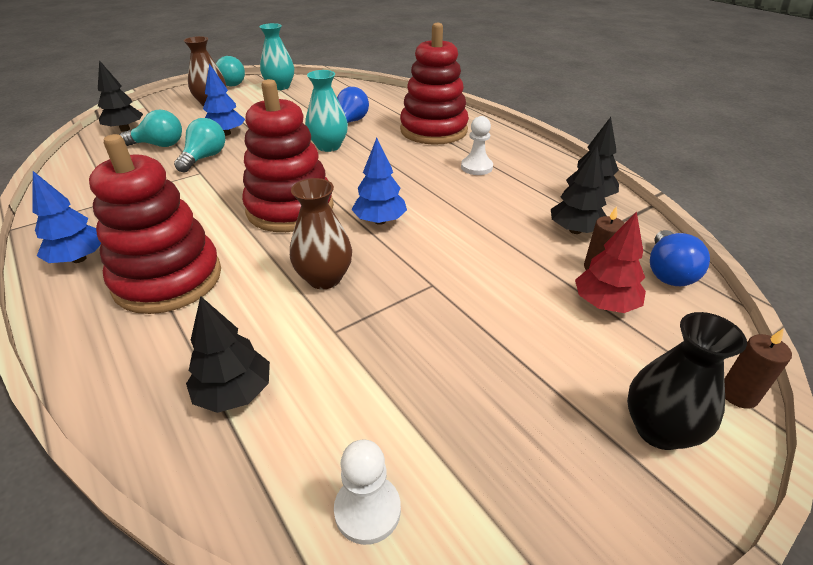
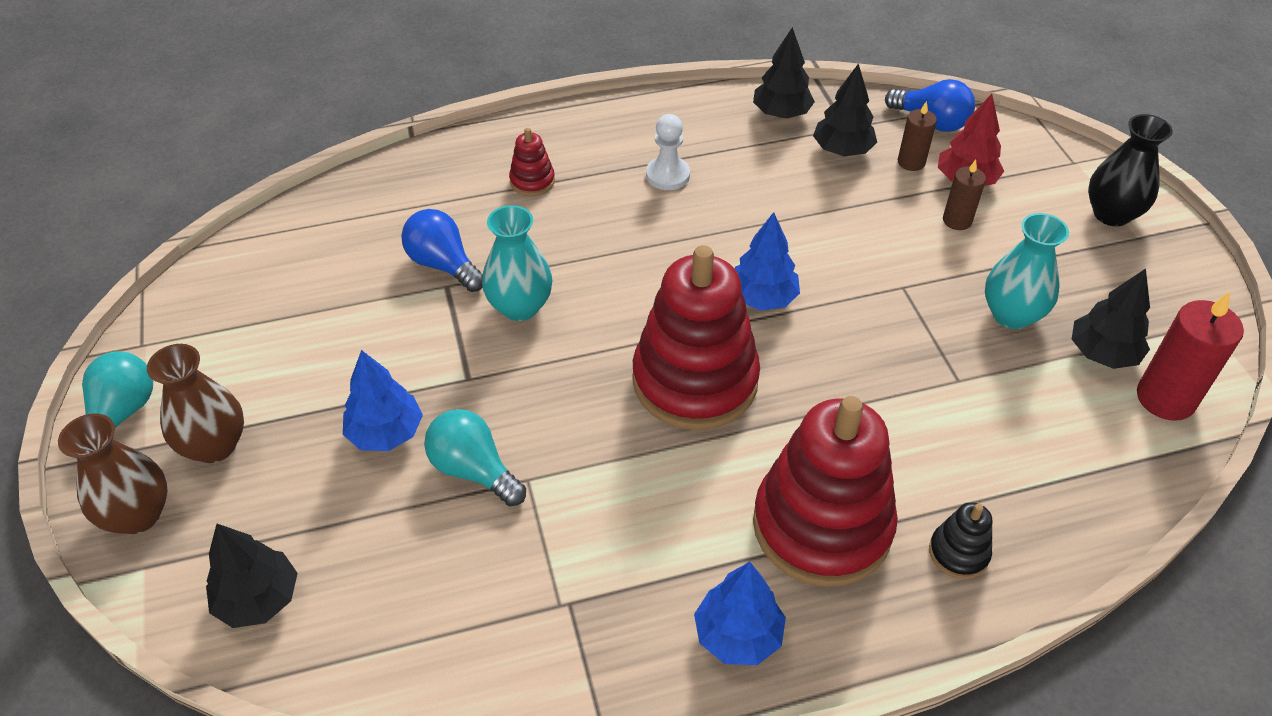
camera: 70 degrees left, 10 degrees up
(140, 354) = (958, 553): none -> black stacking toy
(159, 145) = (377, 538): turquoise light bulb -> none
(234, 393) = (1030, 471): black tree -> black tree (1102, 353)
(280, 87) = (200, 329): turquoise vase -> turquoise vase (1011, 314)
(324, 278) = (866, 372): brown vase -> brown vase (138, 515)
(367, 510) = (1165, 398): white pawn -> red candle
(433, 130) = (532, 181): red stacking toy -> red stacking toy, size x0.42
(738, 394) = (1084, 158): brown candle -> brown candle (957, 220)

